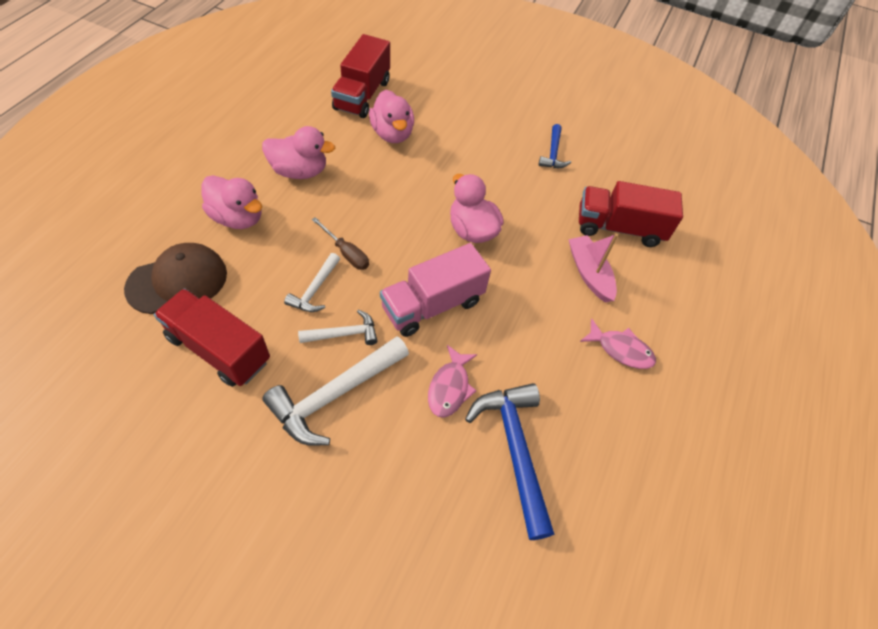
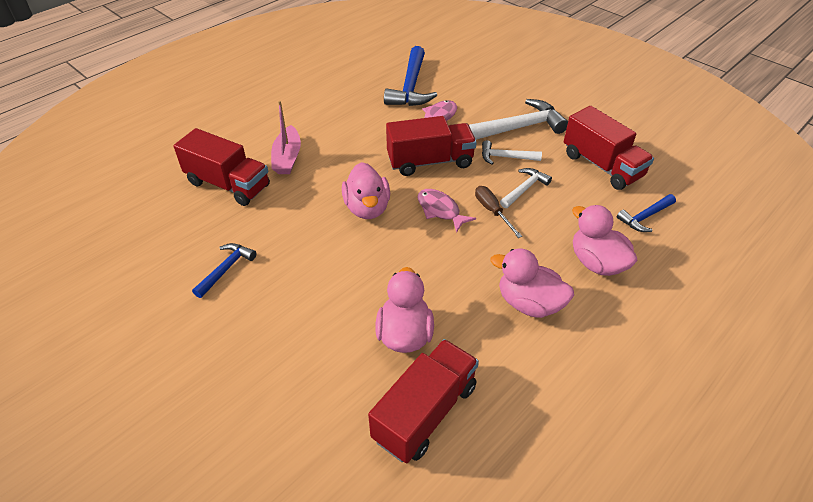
camera: 155 degrees left, 10 degrees down
(177, 281) = (645, 217): brown cap -> blue hammer
(432, 305) = (430, 162): pink truck -> red truck
(621, 350) = (305, 113): pink fish -> pink fish (440, 210)

